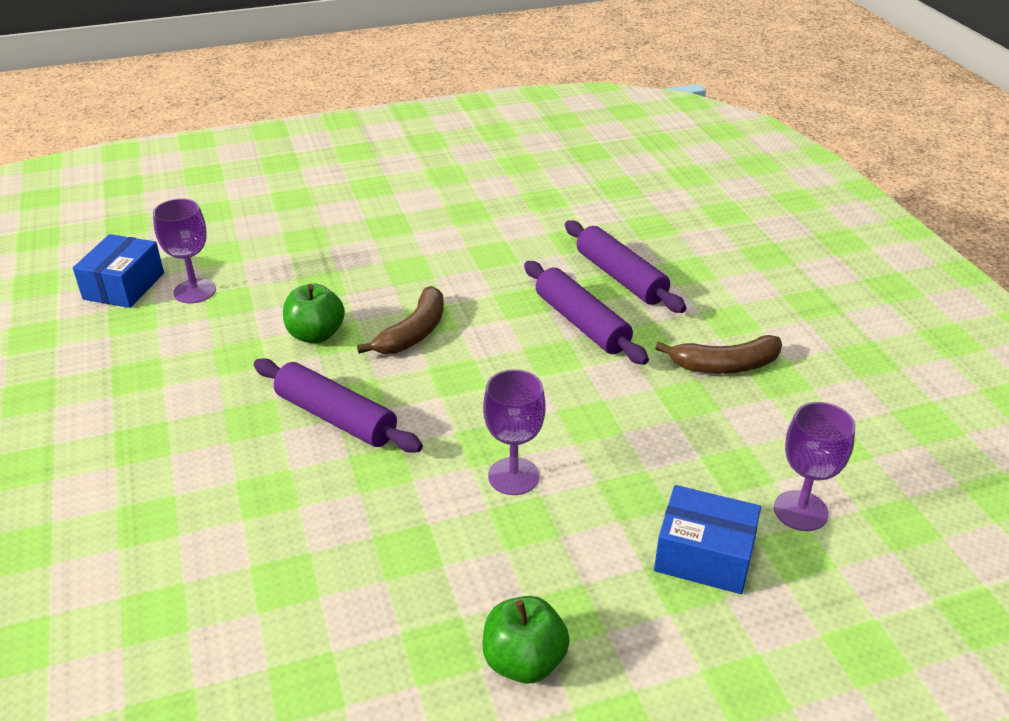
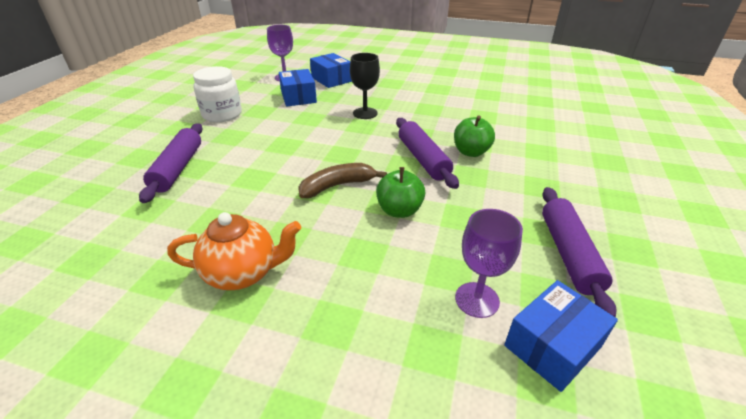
camera: 145 degrees left, 0 degrees up
(409, 236) = (243, 273): none -> orange teapot
(513, 476) = (365, 113): purple goblet -> black goblet
(524, 661) = (414, 80): green apple -> green apple (471, 152)
(581, 323) = (244, 154): purple rolling pin -> purple rolling pin (569, 254)
(680, 462) = (298, 97): none -> blue box
(724, 365) = (222, 114): brown banana -> white jar

